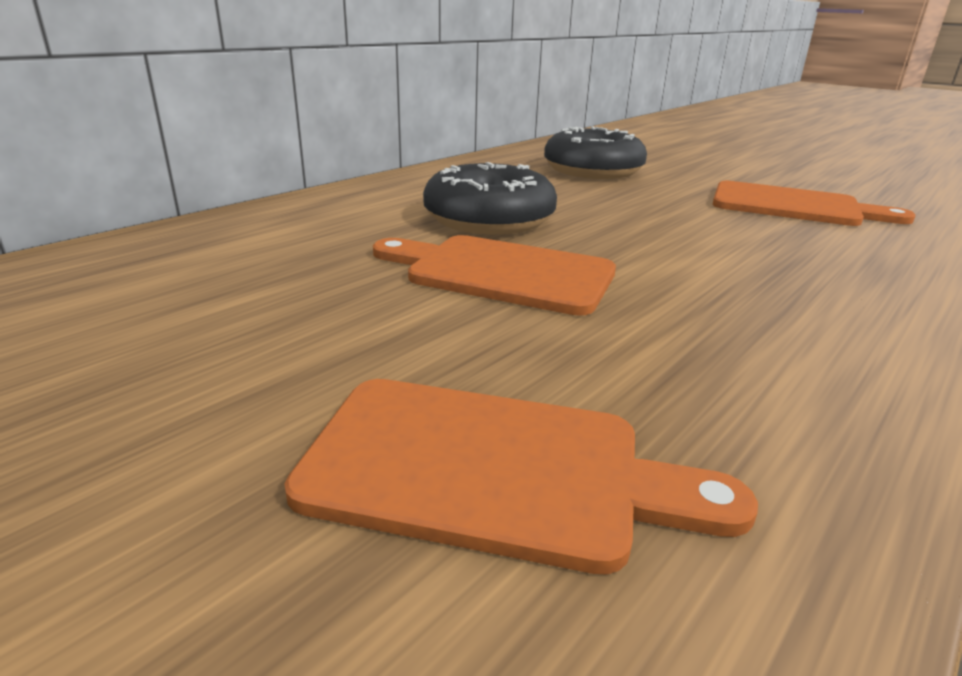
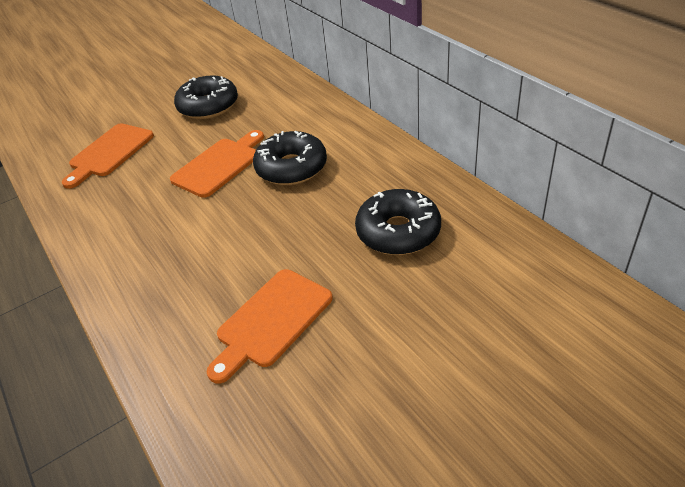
camera: 110 degrees right, 15 degrees up
(209, 328) = (208, 106): none -> black donut

